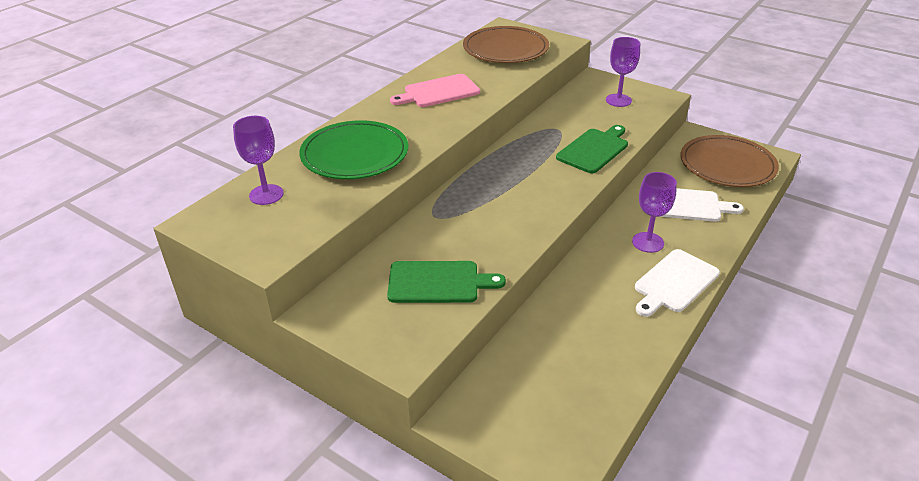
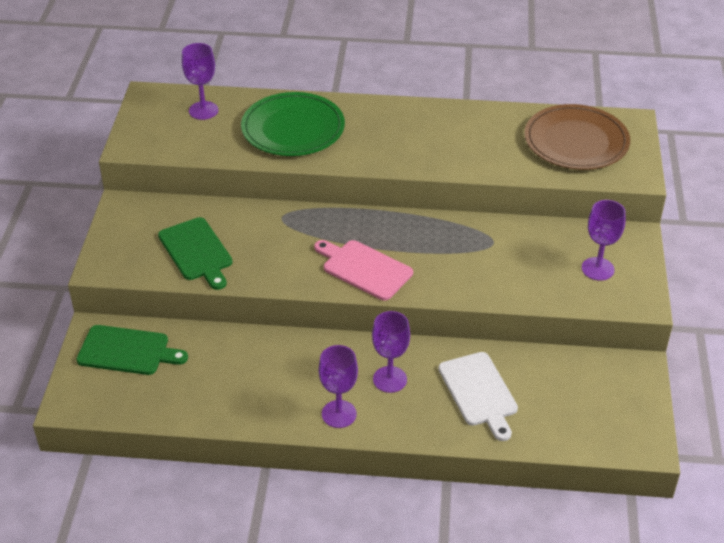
camera: 60 degrees right, 5 degrees up
(438, 92) = (440, 132): pink cutting board -> pink cutting board (364, 269)
(594, 149) = (474, 280): green cutting board -> green cutting board (127, 351)
(674, 283) = (339, 414): white cutting board -> purple goblet
(727, 165) = (591, 409): brown plate -> none

